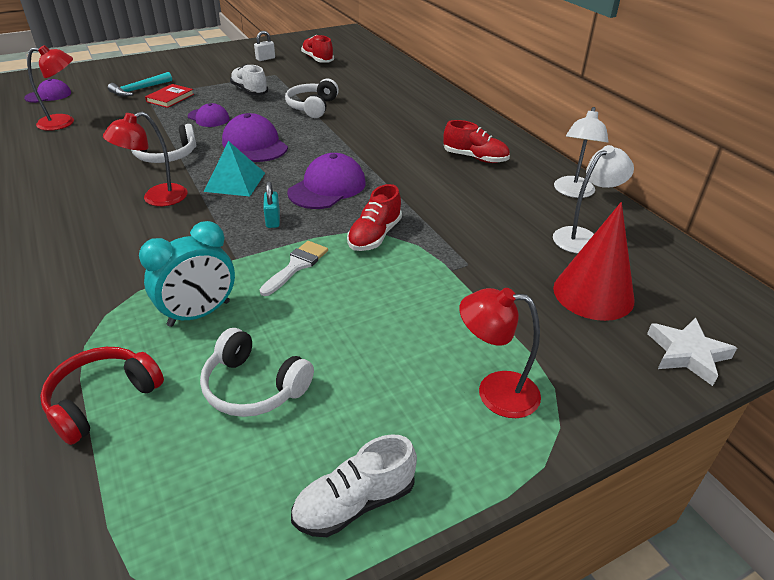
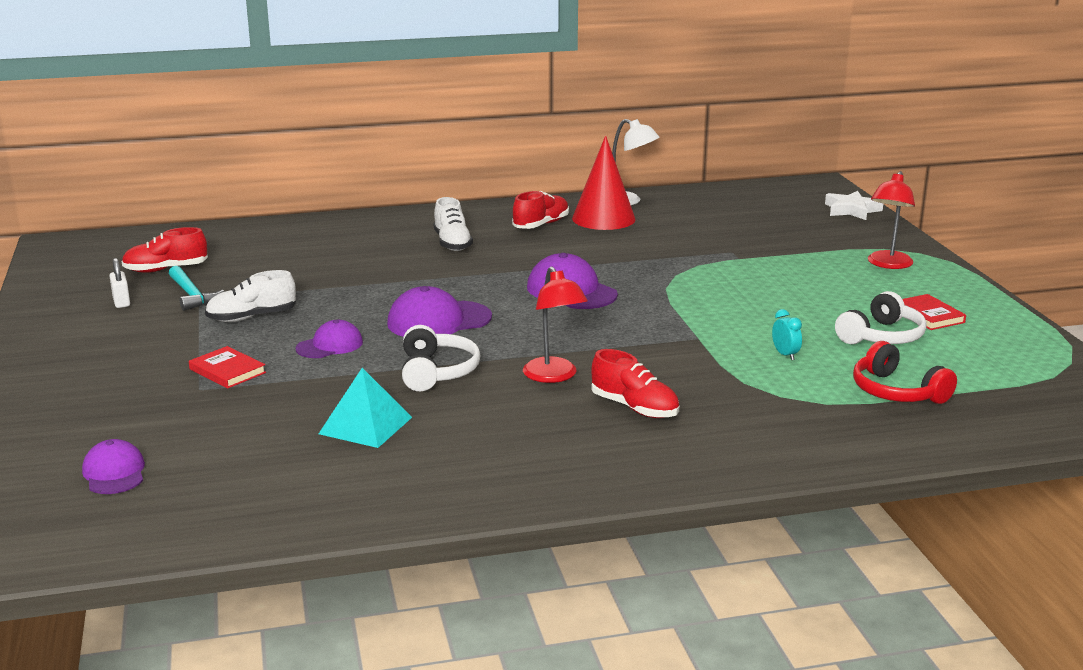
camera: 75 degrees left, 15 degrees down
(64, 122) = (259, 449): red lamp -> none
(139, 90) = (166, 395): turquoise hammer -> turquoise hammer (192, 295)
(199, 314) = (785, 355): turquoise clock -> turquoise clock, size x0.47
(235, 182) = (534, 334): turquoise pyramid -> turquoise pyramid (365, 425)
(273, 220) = (630, 319): turquoise padlock -> none
(296, 266) = (718, 313): white brush -> none
(312, 107) = (345, 284): white headphones -> none
(328, 433) = (928, 315): none -> red book
(354, 503) = (988, 312): white shoe -> white shoe (452, 243)
(374, 236) = (676, 279): red shoe -> red shoe (634, 408)
(582, 237) = (703, 211): white lamp -> none
(593, 293) = (781, 221): red cone -> red cone (603, 218)

